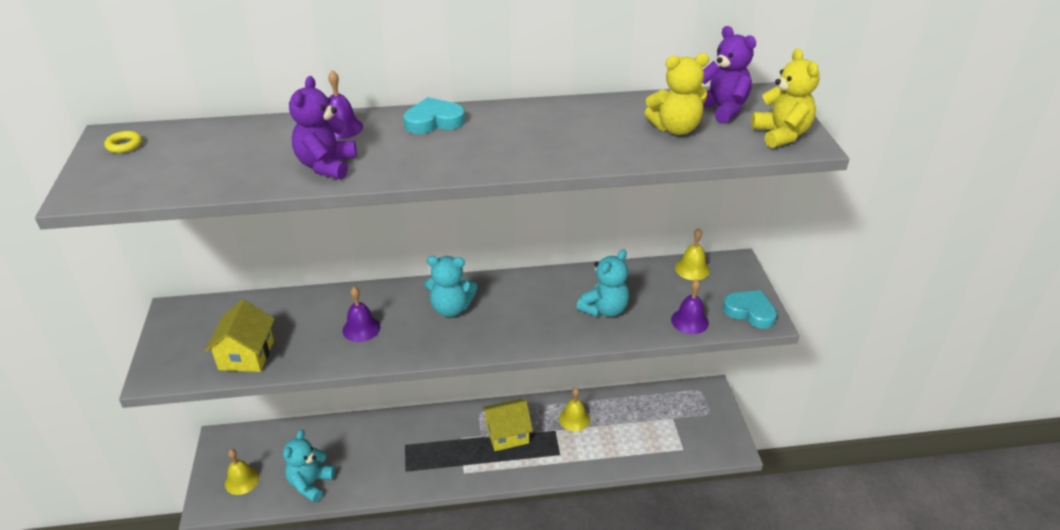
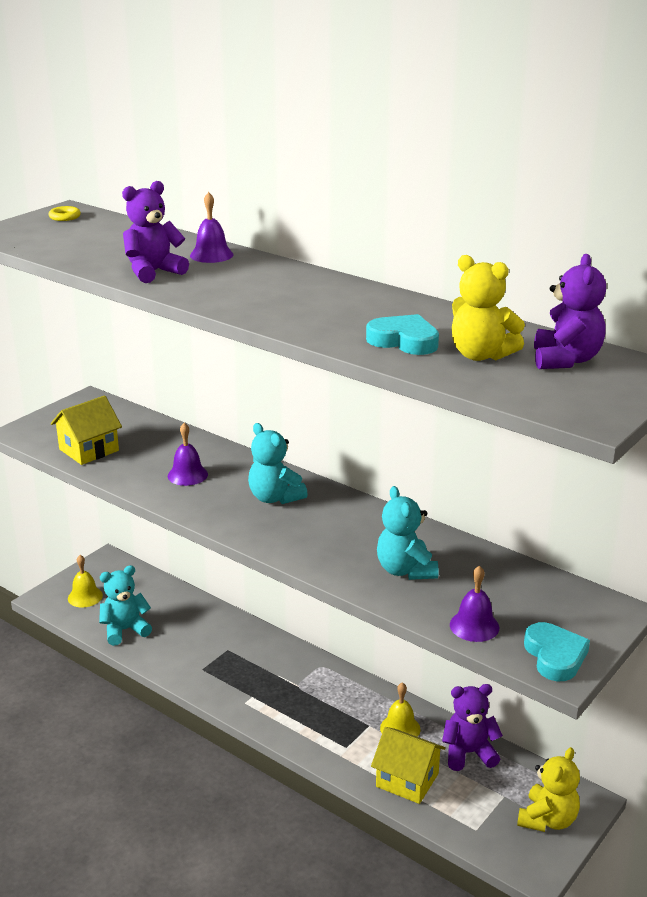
camera: 45 degrees right, 10 degrees down
(434, 121) = (285, 275): turquoise heart -> turquoise heart (404, 341)
(507, 434) = (321, 699): yellow house -> yellow house (407, 780)
(604, 309) = (405, 570): turquoise teddy bear -> turquoise teddy bear turned 75 degrees clockwise
(626, 406) = (468, 753): none -> purple teddy bear
(692, 269) = (554, 588): yellow bell -> none
(781, 135) = (581, 401): yellow teddy bear -> yellow teddy bear (547, 819)

